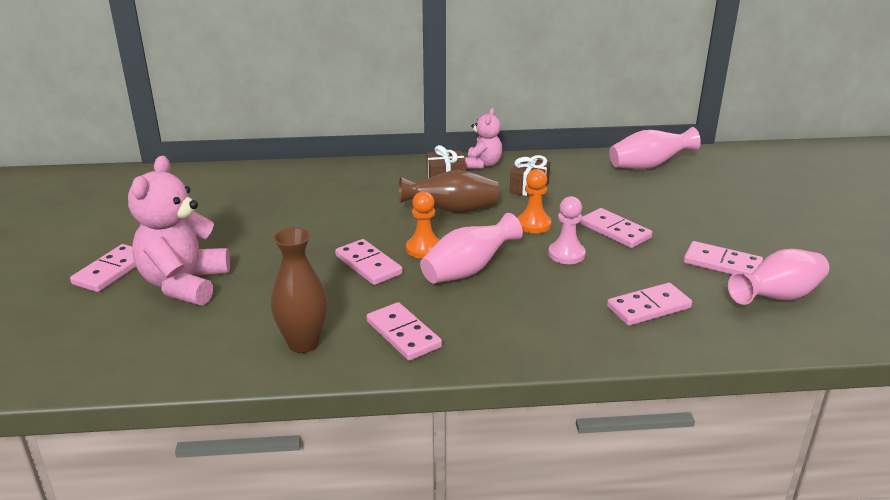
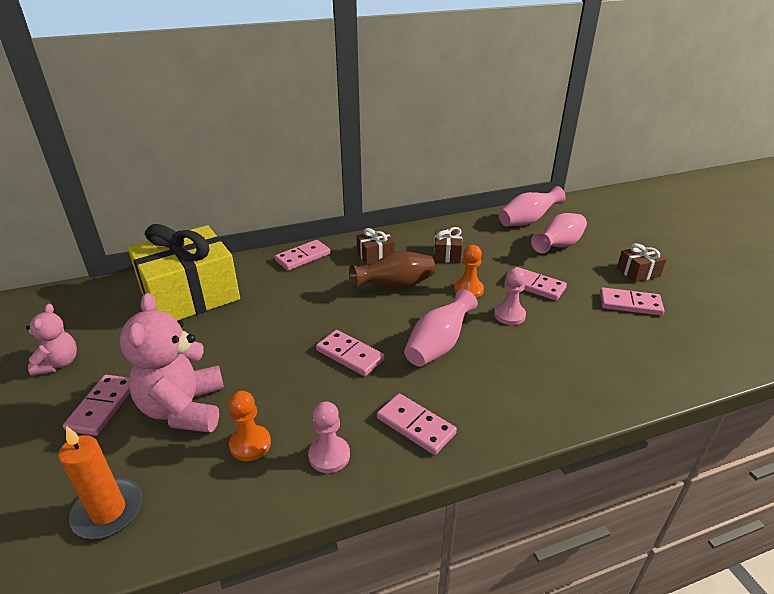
camera: 15 degrees left, 5 degrees up
(85, 349) = (108, 511): none -> orange candle
(232, 191) = (190, 295): none -> yellow gift
(303, 343) = (329, 455): brown vase -> pink pawn
(424, 249) = (390, 329): orange pawn -> orange pawn (250, 444)
(483, 164) = (399, 237): pink teddy bear -> pink teddy bear (58, 363)
(648, 307) = (600, 356): pink domino -> pink domino (303, 257)
(756, 234) = (638, 272): none -> brown gift
(777, 297) = (687, 329): pink vase -> pink vase (558, 246)

